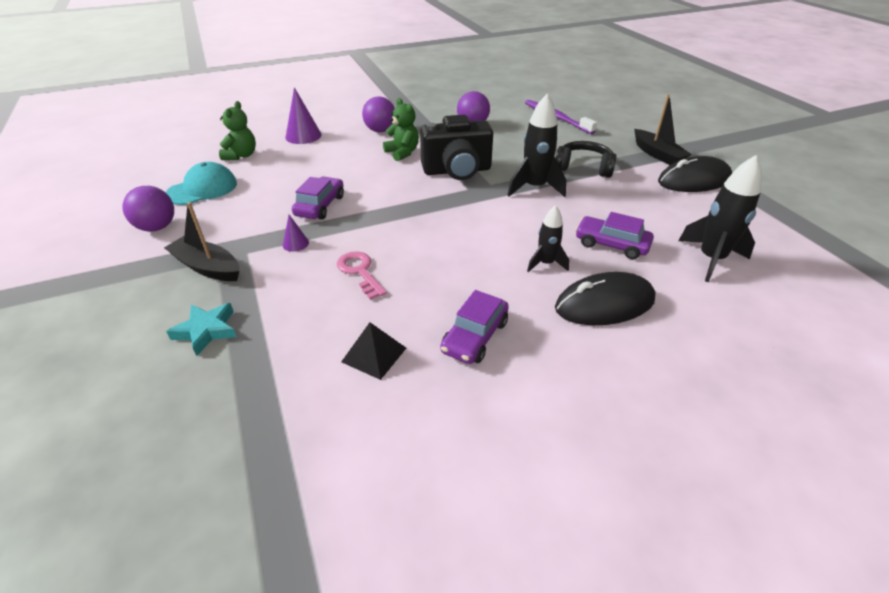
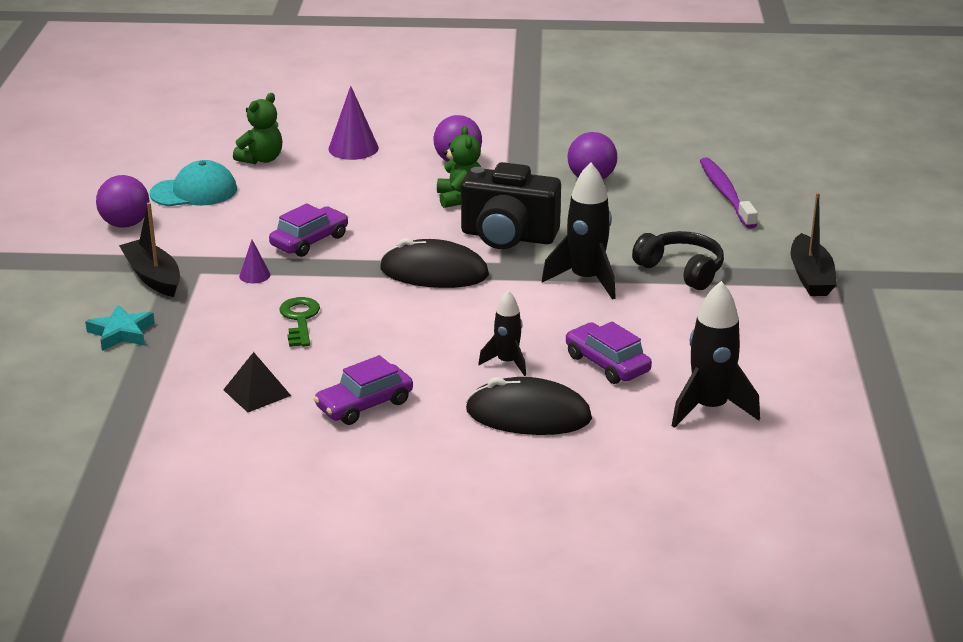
camera: 25 degrees right, 10 degrees down
(360, 272) = (300, 319): pink key -> green key
(694, 180) = (815, 321): black mouse -> black mouse (434, 272)

